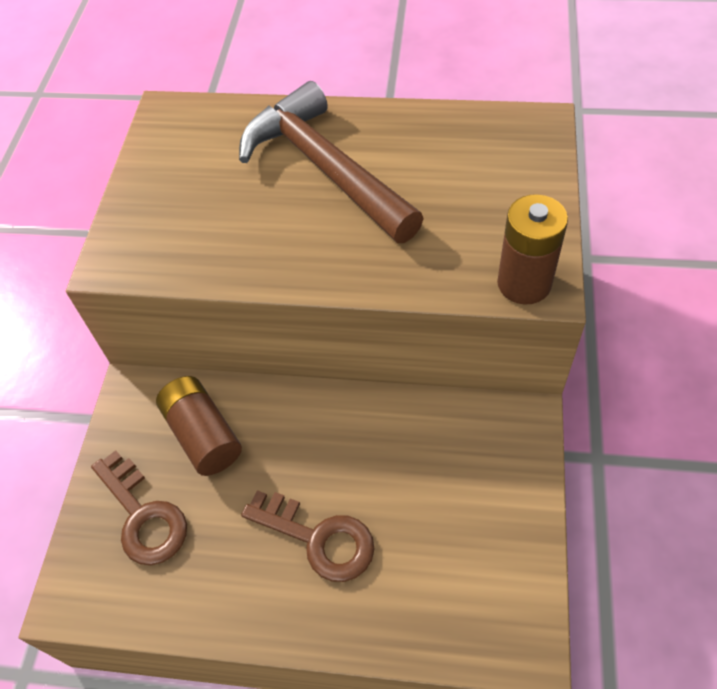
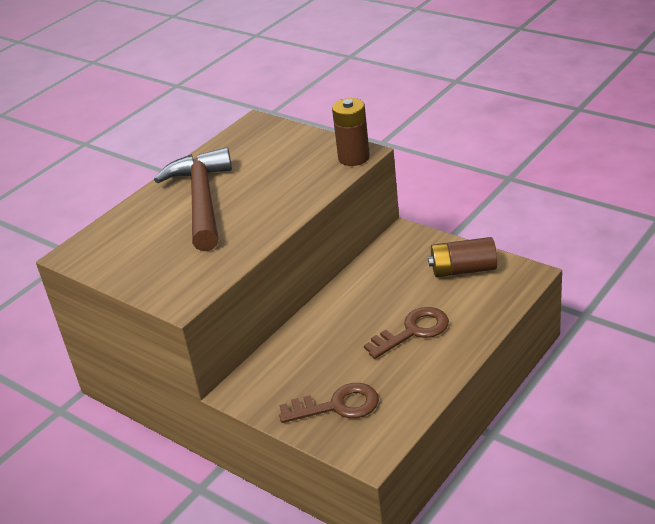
camera: 60 degrees left, 20 degrees down
(203, 435) = (302, 364): brown battery -> brown battery (463, 270)
(325, 169) = (202, 201): brown hammer -> brown hammer turned 90 degrees clockwise

